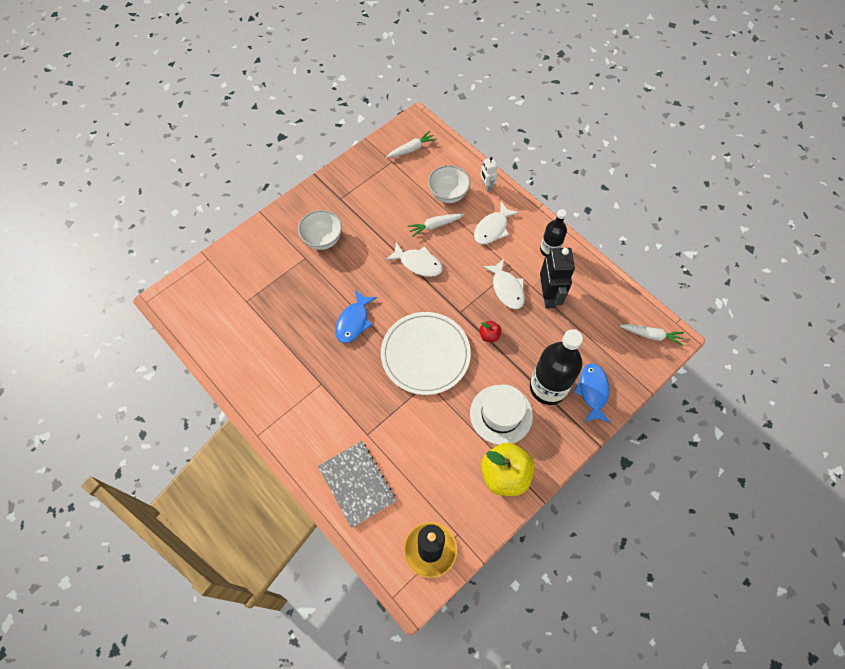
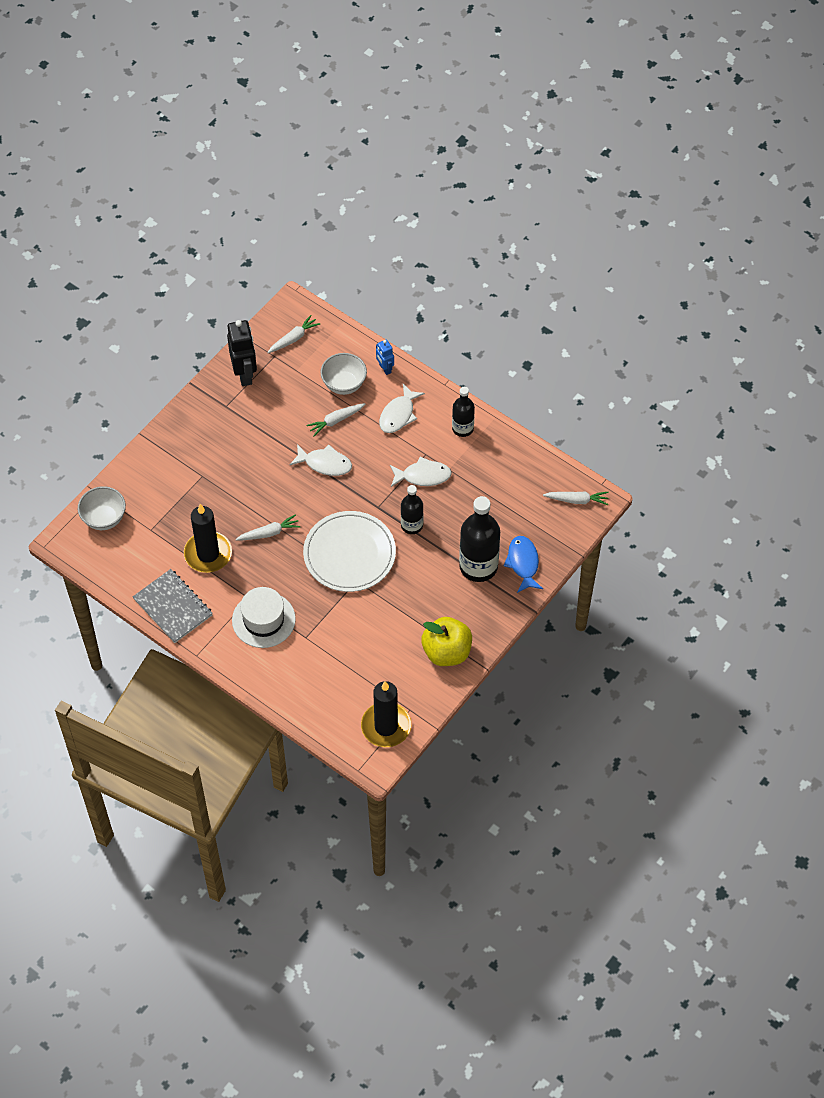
camera: 10 degrees left, 5 degrees down
(293, 333) = (208, 554): none -> black candle
(322, 239) = (217, 454): white bowl -> white bowl (104, 518)
(354, 321) = (269, 533): blue fish -> white carrot
(357, 484) = (305, 682): grey notebook -> grey notebook (173, 607)
(486, 186) = (385, 369): white robot -> blue robot
(489, 335) = (412, 525): red apple -> black bottle
(501, 414) = (435, 598): white hat -> white hat (263, 620)
(506, 289) = (423, 476): white fish -> white fish turned 60 degrees counterclockwise
(549, 296) = (468, 477): black robot -> black robot (245, 374)

